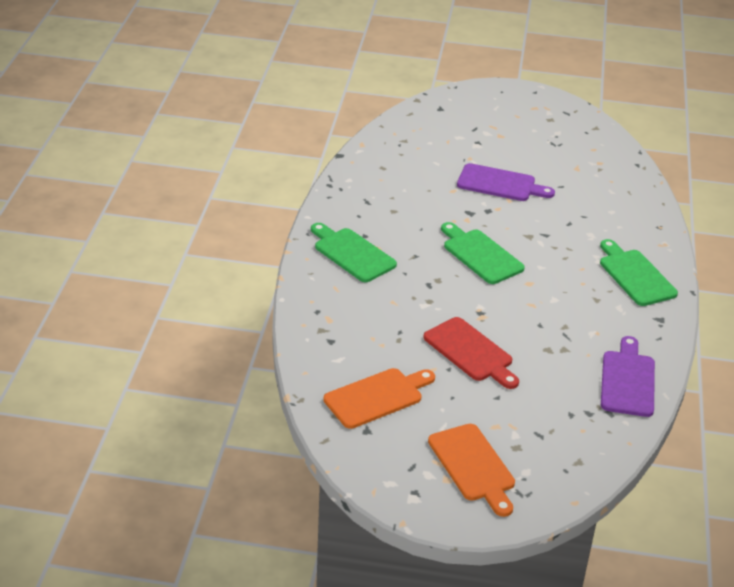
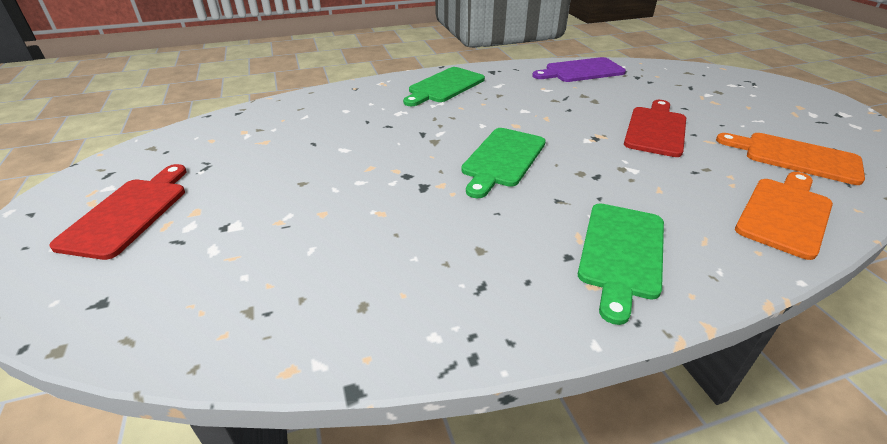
camera: 115 degrees left, 0 degrees up
(473, 466) = (768, 101): orange cutting board -> orange cutting board (784, 213)
(500, 184) = (336, 181): purple cutting board -> none
(514, 117) = (128, 213): none -> red cutting board

